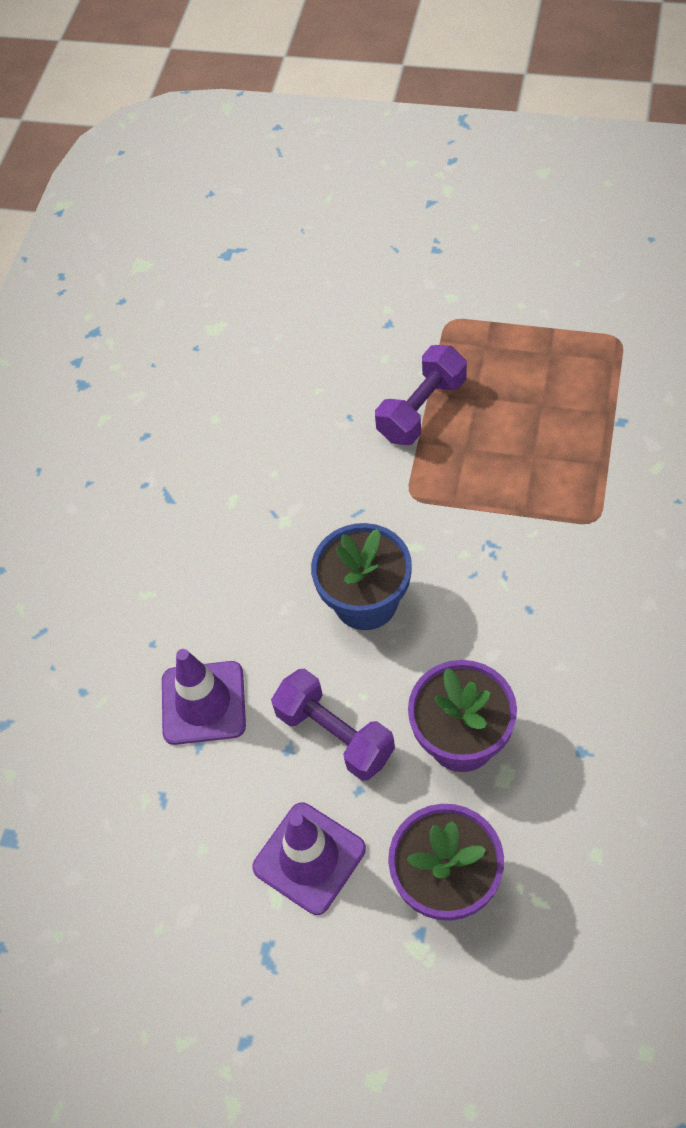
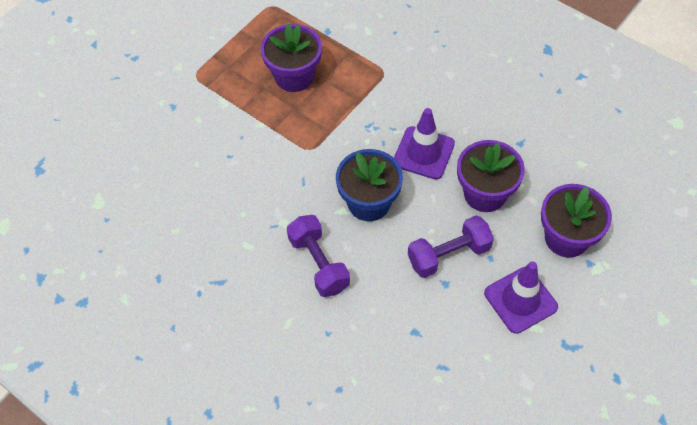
camera: 70 degrees left, 0 degrees up
(203, 703) = (388, 318): purple traffic cone -> purple traffic cone (423, 153)
(422, 409) = (251, 117): purple dumbbell -> purple dumbbell (319, 264)
(517, 422) = (294, 76): none -> purple flower pot

